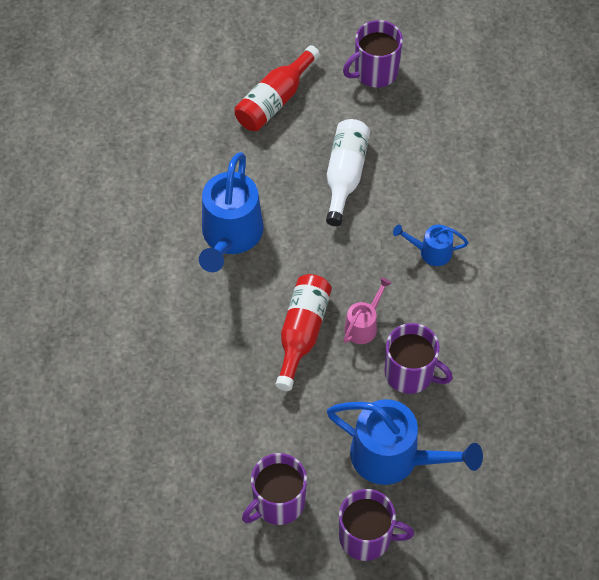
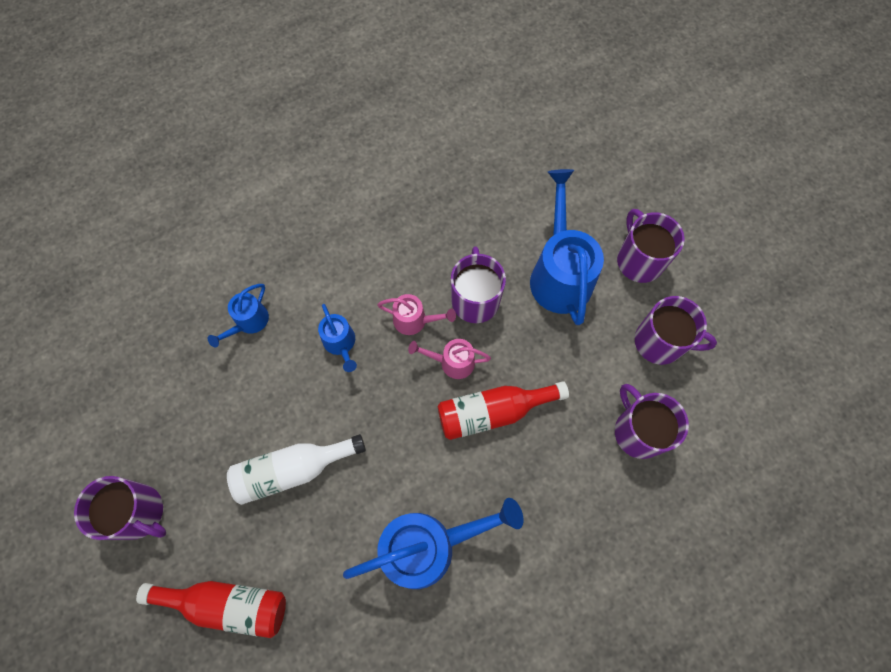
camera: 120 degrees left, 10 degrees up
(215, 433) = (638, 431): none -> purple mug
(418, 316) = (415, 320): none -> pink watering can
(490, 195) = (248, 323): none -> blue watering can

